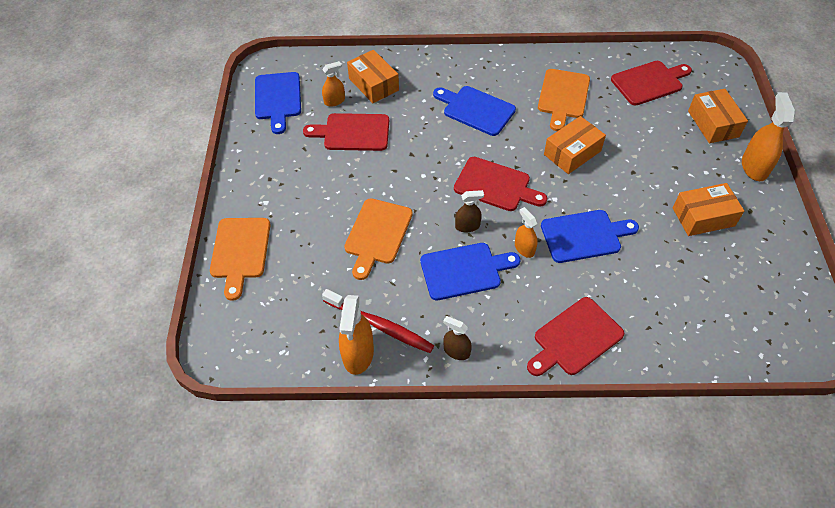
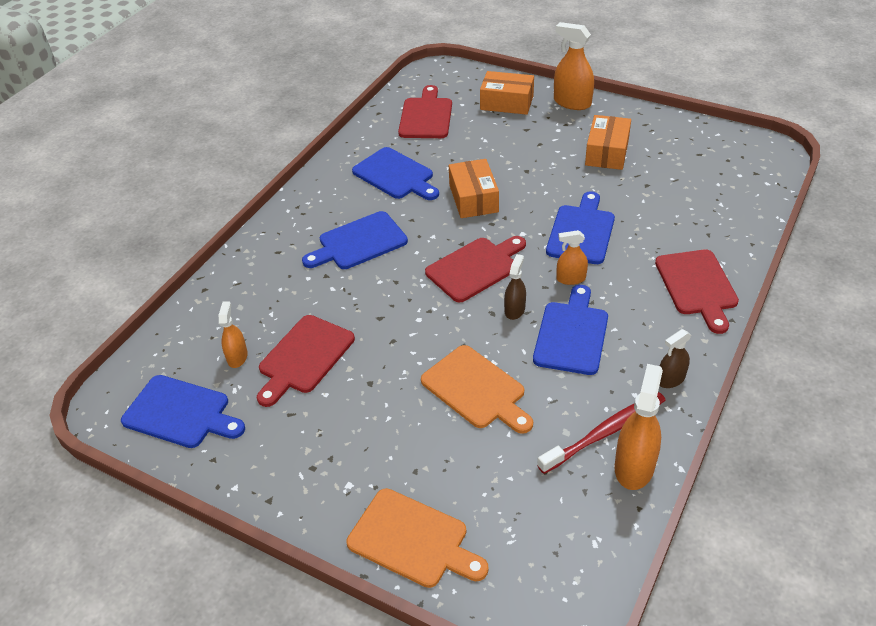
camera: 60 degrees left, 10 degrees down
(358, 354) = (634, 466): orange spray bottle -> orange spray bottle turned 105 degrees counterclockwise
(373, 84) = (243, 311): orange box -> none
(563, 96) = (395, 175): orange cutting board -> blue cutting board

